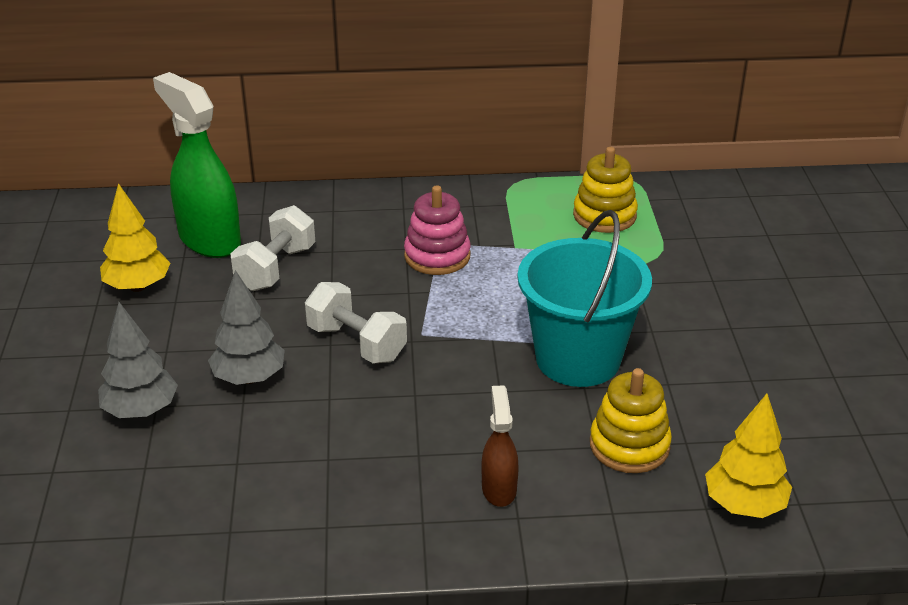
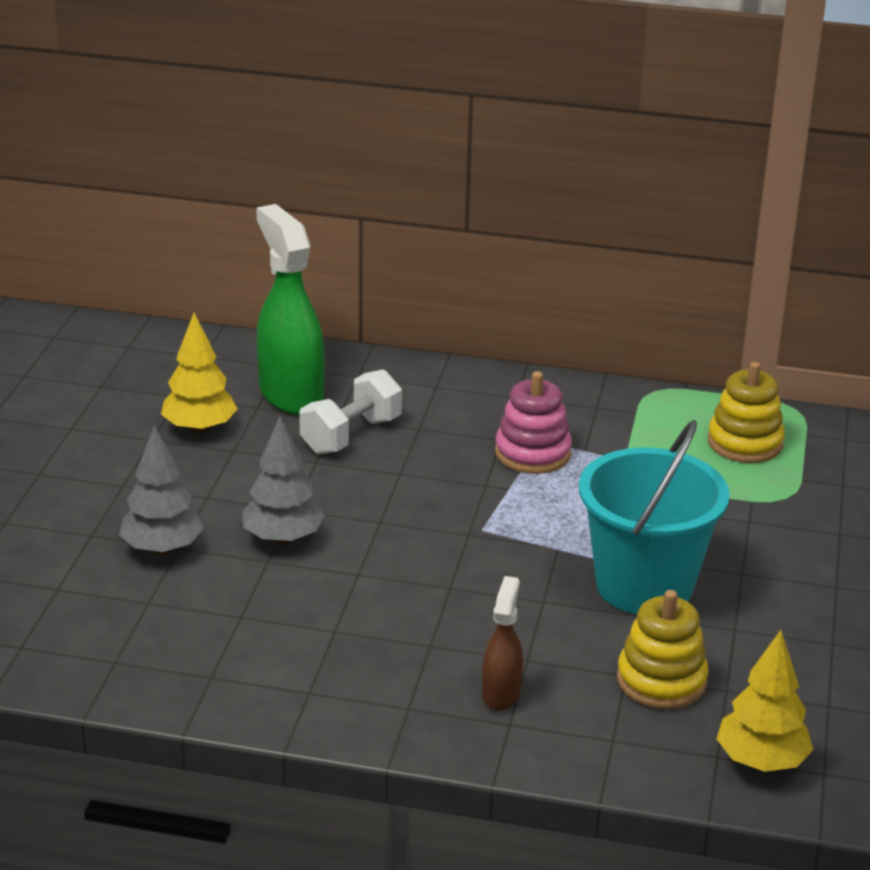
camera: 15 degrees right, 5 degrees down
(357, 343) = (408, 525): white dumbbell -> none

